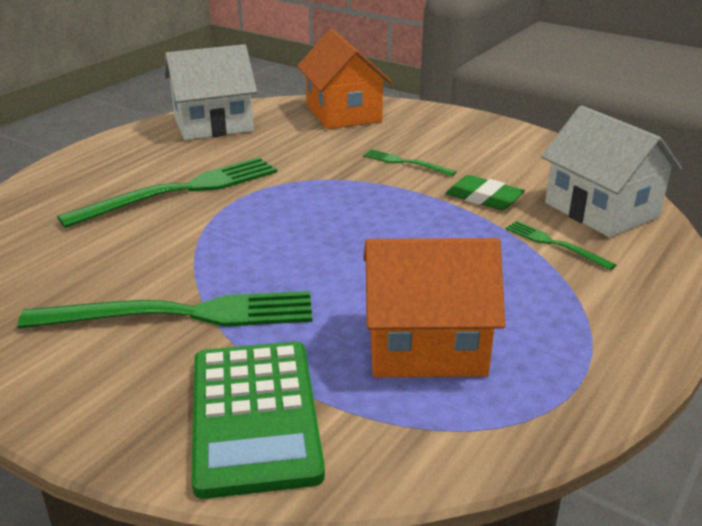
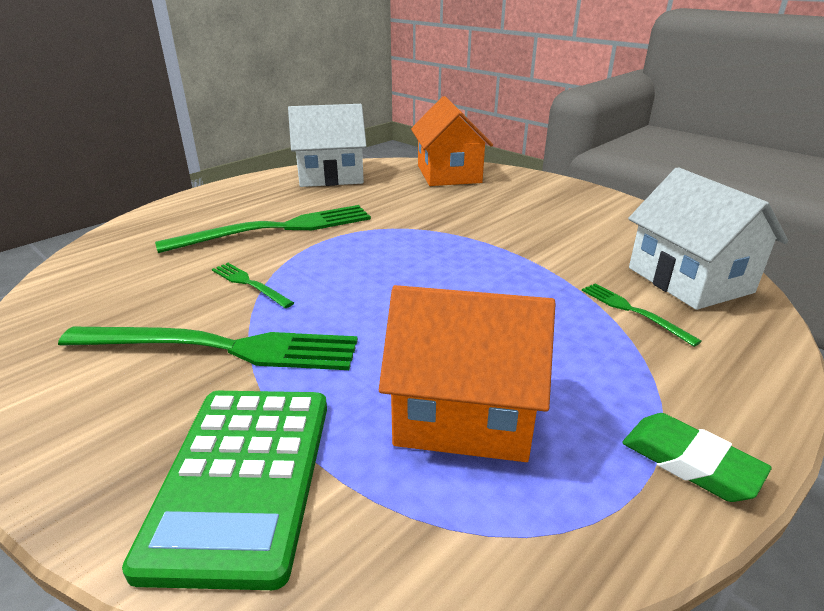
camera: 10 degrees right, 0 degrees up
(405, 163) = (494, 219): green fork -> green fork (249, 284)
(484, 198) = (564, 258): green eraser -> green eraser (690, 462)

